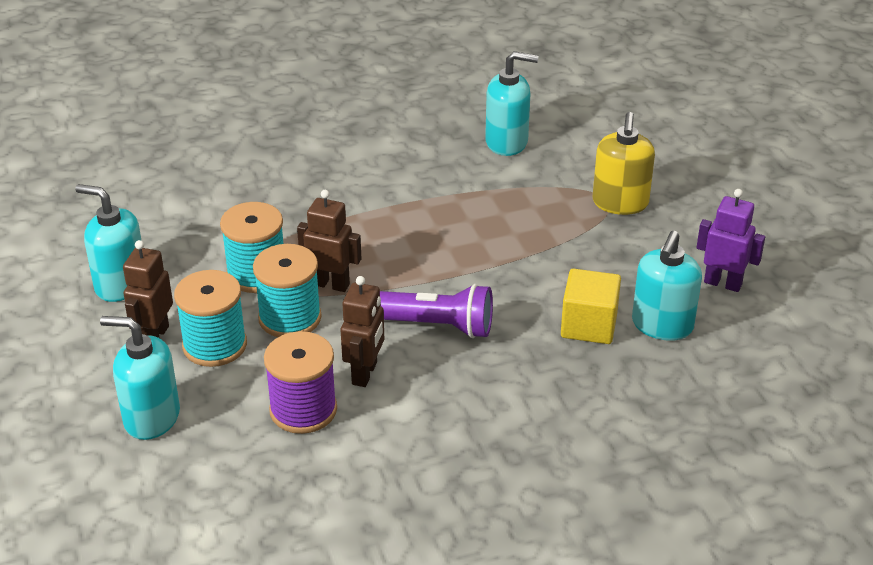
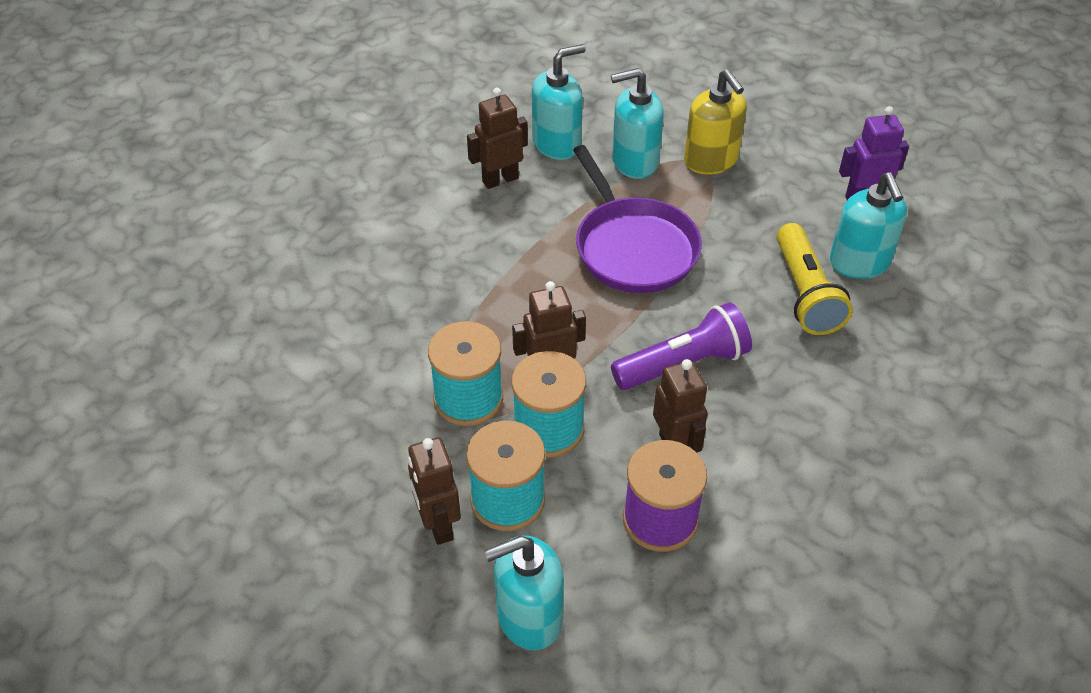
camera: 35 degrees left, 10 degrees up
(121, 284) = (342, 486): turquoise soap dispenser -> turquoise soap dispenser (634, 162)
(435, 149) = (500, 180): none -> brown robot
(485, 234) = (633, 247): none -> purple pan
(589, 325) = (805, 293): yellow cube -> yellow flashlight

